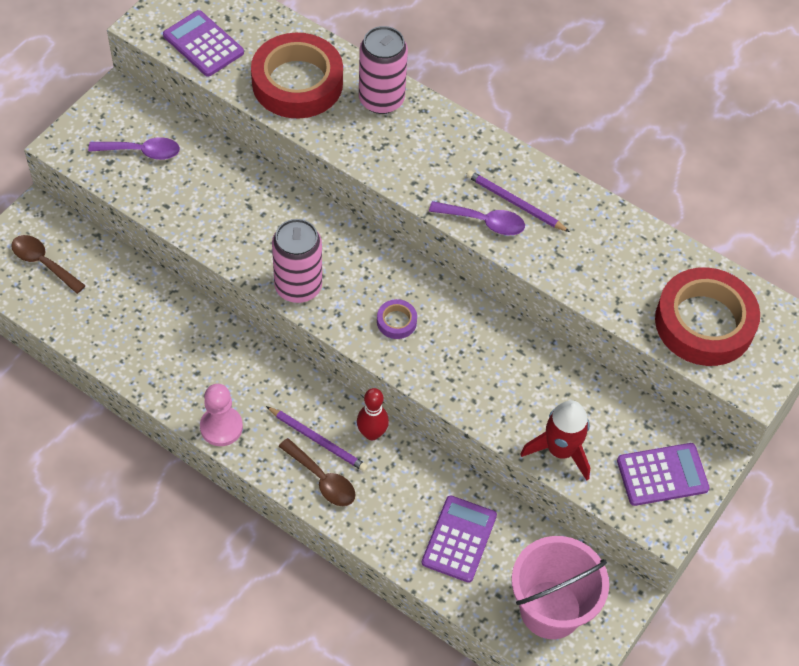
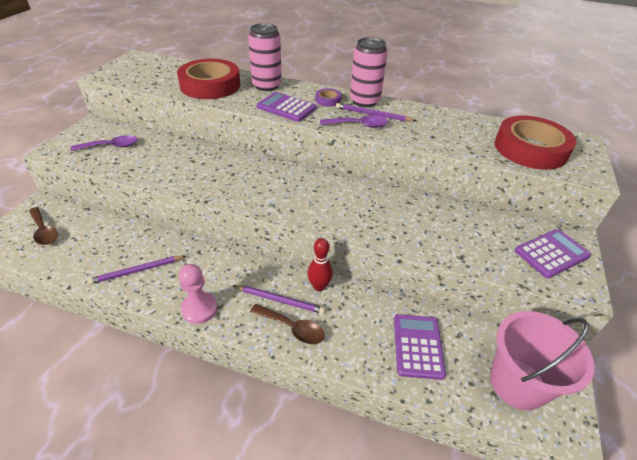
camera: 15 degrees left, 15 degrees down
(43, 263) = (44, 231): brown spoon -> brown spoon turned 150 degrees counterclockwise
(155, 355) = (137, 271): none -> purple pencil
(203, 44) = (144, 78): purple calculator -> purple calculator (286, 108)
(298, 287) = (239, 195): pink can -> pink can (364, 101)
(396, 321) = (316, 202): purple tape -> purple tape (328, 100)
(560, 450) = (473, 254): red rocket -> none

